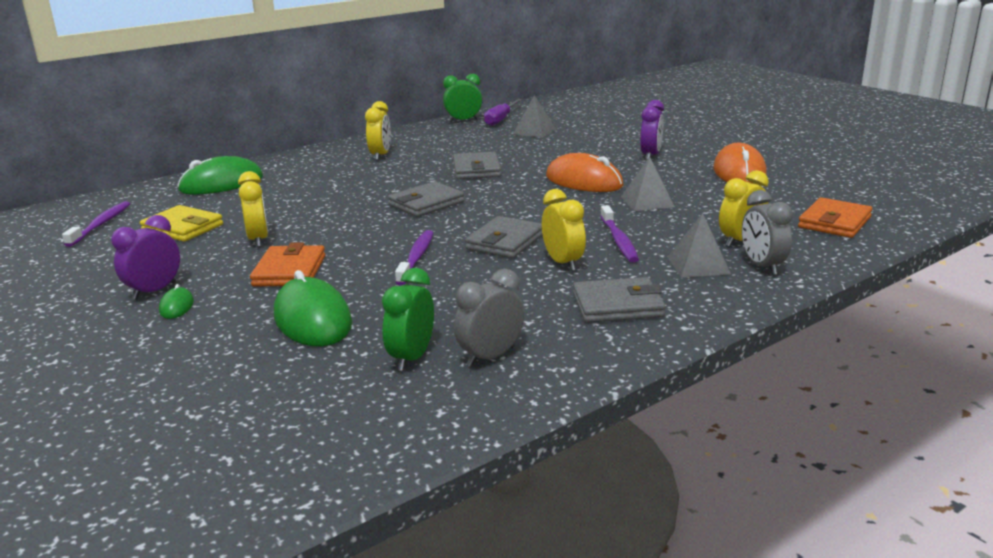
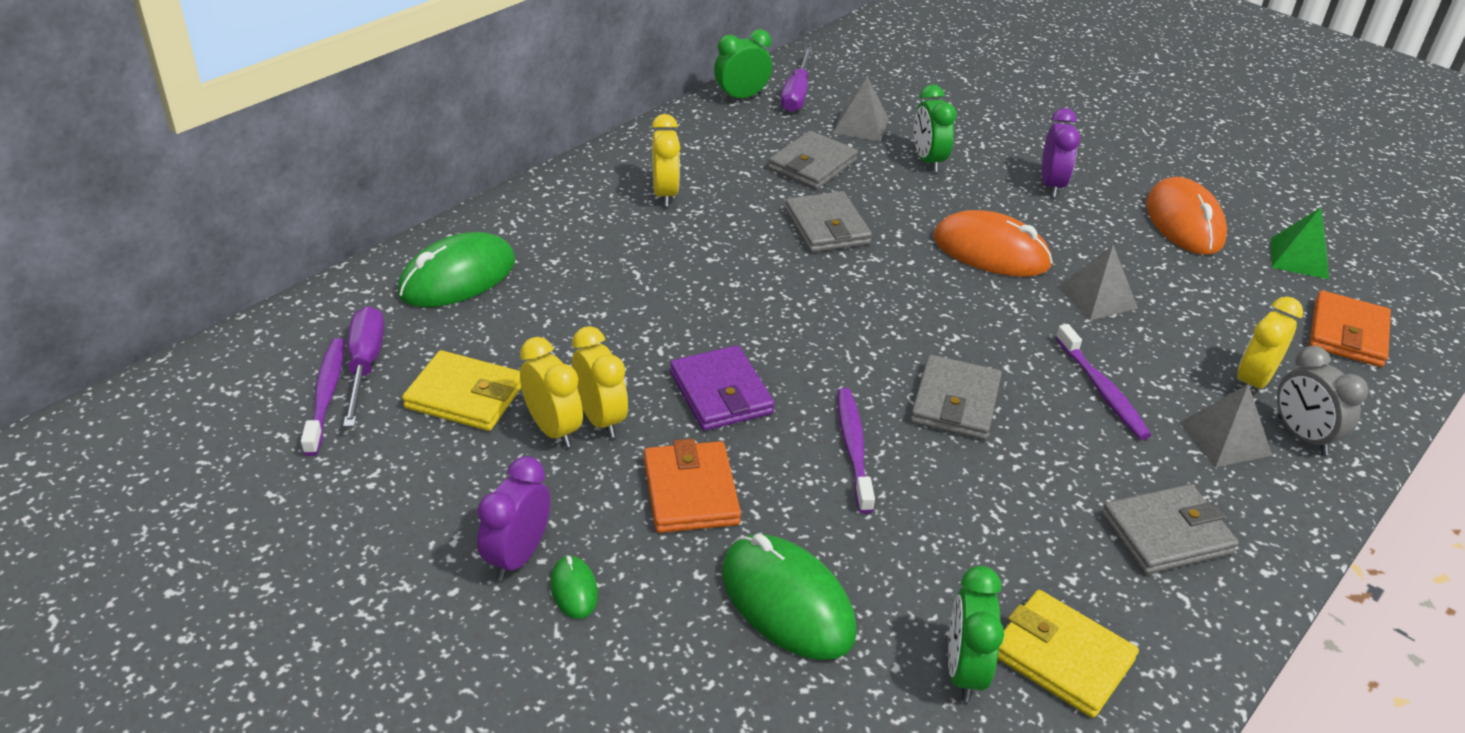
camera: 15 degrees left, 15 degrees up
(134, 214) = (365, 365): none -> purple screwdriver
(346, 232) = (721, 393): none -> purple wallet
(426, 203) = (798, 316): grey wallet -> grey wallet (812, 165)
(490, 356) = (1062, 657): grey clock -> yellow wallet
(563, 263) = (1054, 446): yellow clock -> yellow clock (553, 429)
(569, 145) = (928, 161): none -> green clock
(819, 189) = (1299, 258): none -> green pyramid

